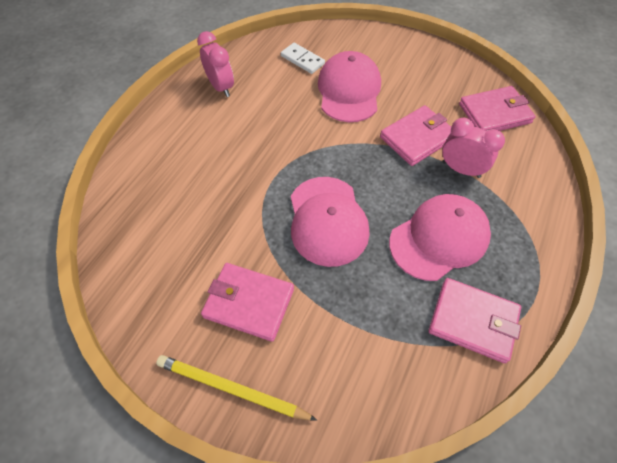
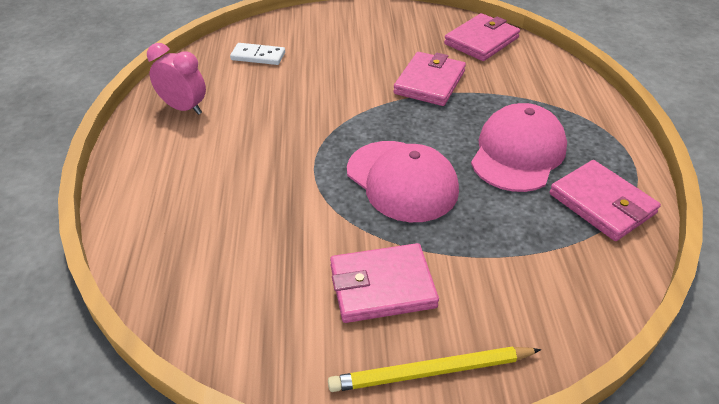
camera: 30 degrees left, 15 degrees down
(349, 90) = (330, 66): pink cap -> none
(461, 169) = (490, 93): pink clock -> none
(473, 321) = (602, 203): pink wallet -> pink wallet turned 60 degrees clockwise

